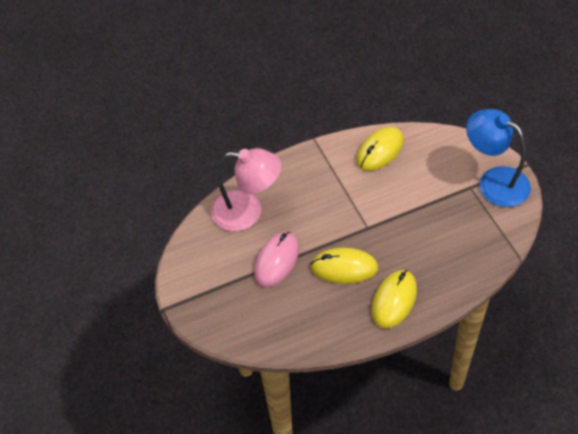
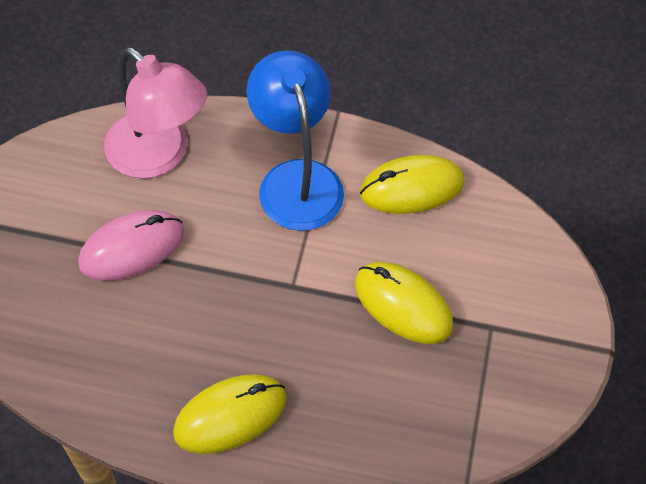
camera: 30 degrees right, 5 degrees up
(344, 268) = (208, 320): yellow mouse -> yellow mouse (403, 305)
(494, 181) = (535, 343): blue lamp -> blue lamp (296, 179)

